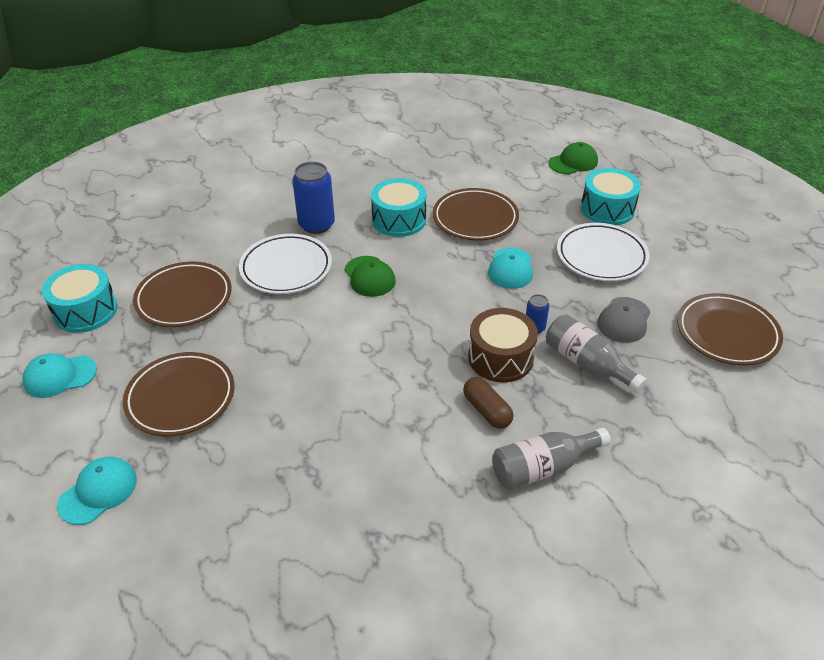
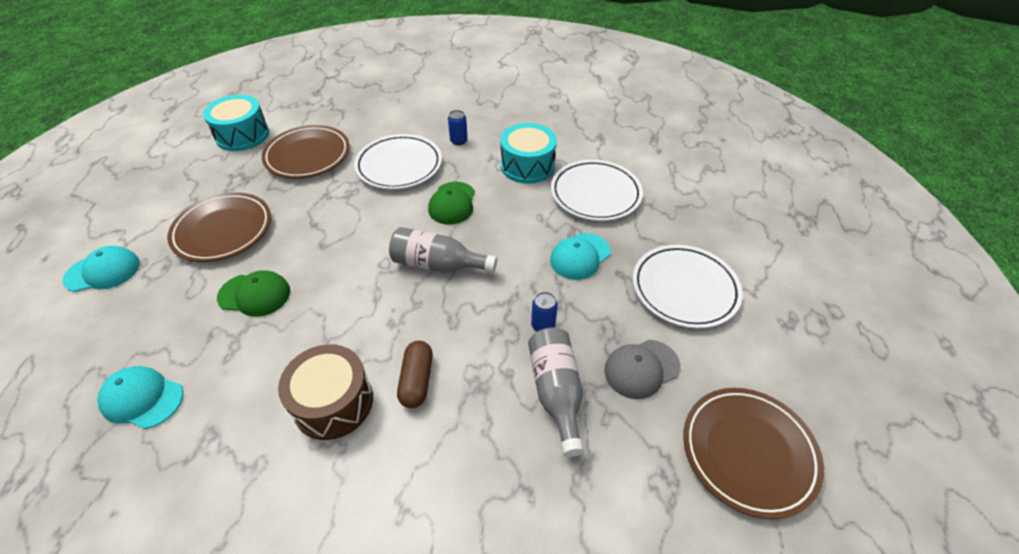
camera: 35 degrees right, 5 degrees up
(60, 376) = (178, 174): turquoise cap -> turquoise cap (142, 398)
(316, 225) = (458, 141): blue can -> blue can, size x0.51
(475, 218) = (595, 194): brown plate -> white plate
(500, 358) = (482, 337): brown drum -> brown drum (333, 402)
(543, 467) = (404, 472): grey bottle -> grey bottle (438, 264)
(573, 162) = (749, 182): green cap -> green cap (254, 294)
(607, 209) = (740, 244): turquoise drum -> none

